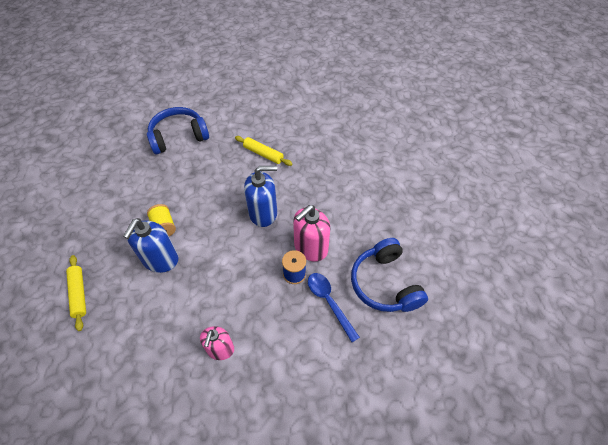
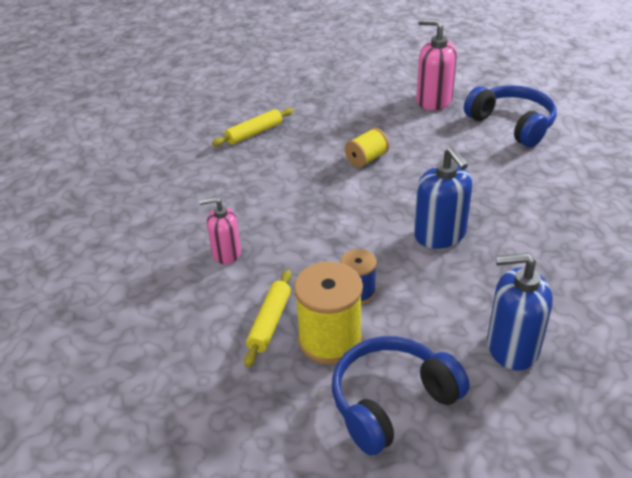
camera: 75 degrees right, 15 degrees down
(160, 259) = (321, 171): blue soap dispenser -> blue soap dispenser (512, 347)
(263, 154) = (545, 206): yellow rolling pin -> yellow rolling pin (269, 322)
(310, 247) = (410, 298): pink soap dispenser -> pink soap dispenser (433, 100)
(329, 302) = (330, 340): blue spoon -> yellow spool

